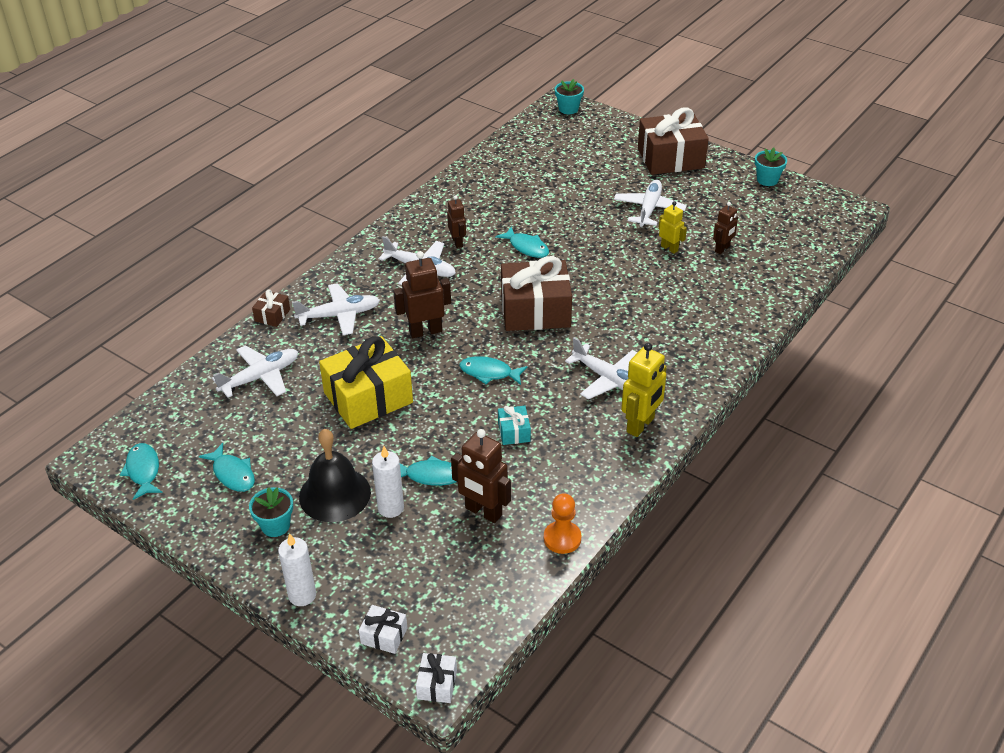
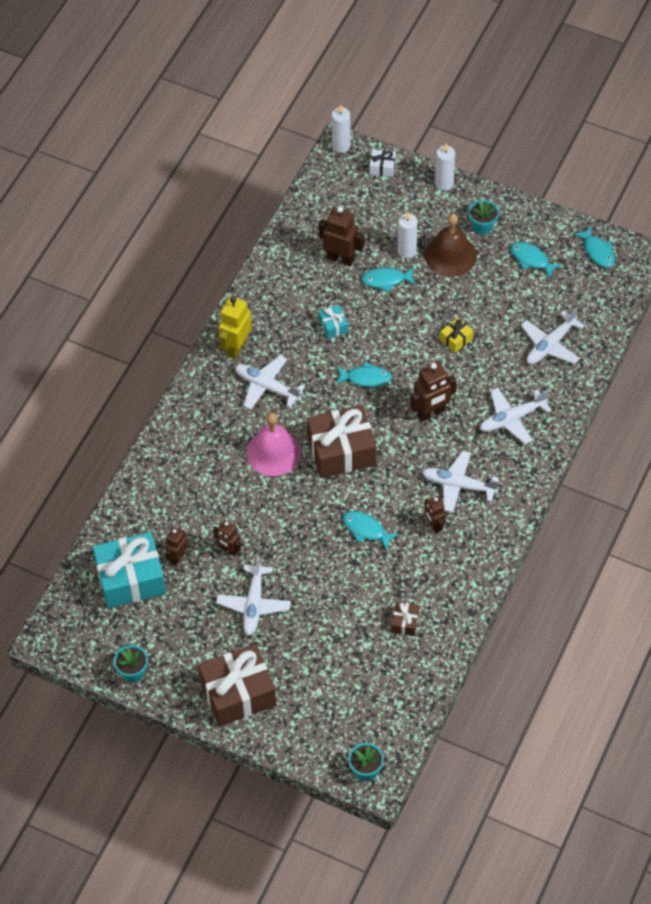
camera: 170 degrees right, 15 degrees up
(272, 315) = (570, 410): brown gift -> brown gift (405, 622)
(335, 494) = (450, 255): black bell -> brown bell
(368, 397) = (456, 339): yellow gift -> yellow gift, size x0.44
(437, 684) = (341, 145): white gift -> white candle
(562, 538) = (281, 248): orange pawn -> none
(611, 319) = (273, 452): none -> pink bell
(669, 248) = (229, 550): yellow robot -> brown robot
(771, 239) = (130, 579): none -> turquoise gift

